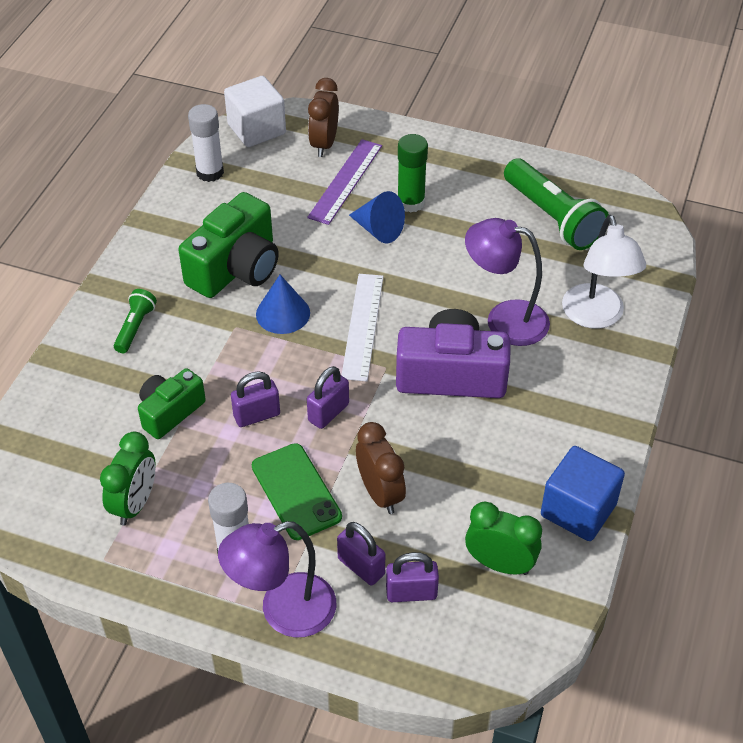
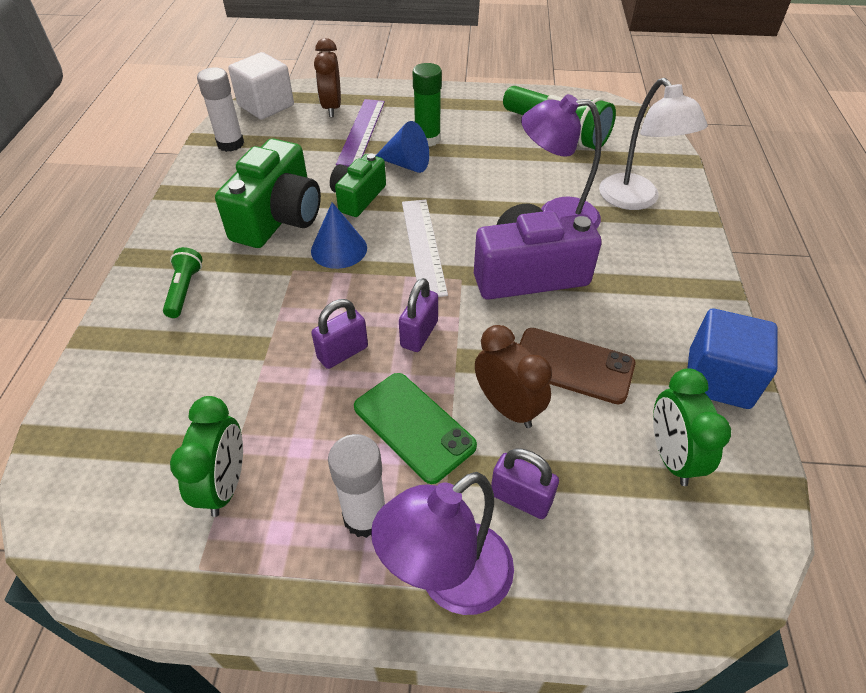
camera: 15 degrees left, 0 degrees up
(170, 412) = (243, 369): green camera -> green camera (358, 197)
(411, 593) = (591, 516): purple padlock -> none
(452, 470) = (572, 366): none -> brown phone
(500, 564) = (671, 457): green clock -> green clock turned 105 degrees counterclockwise

